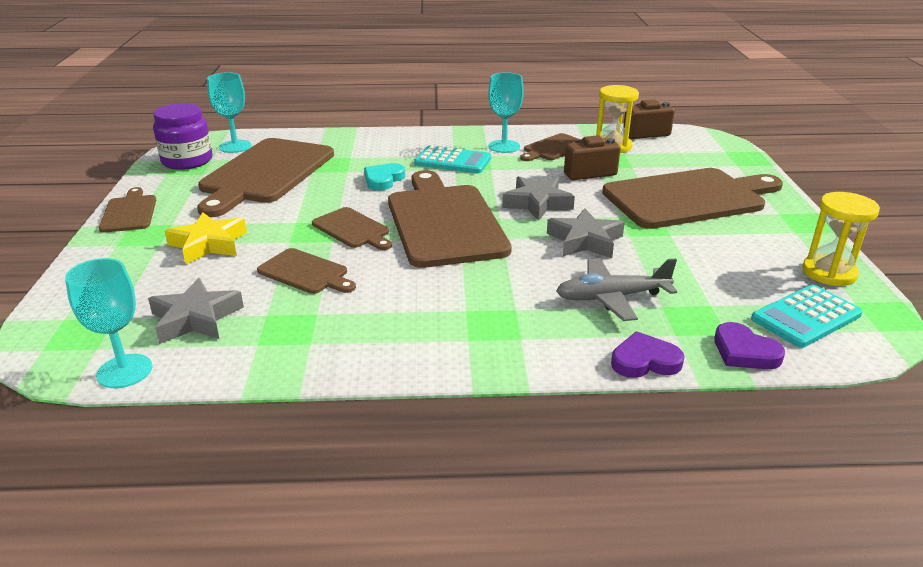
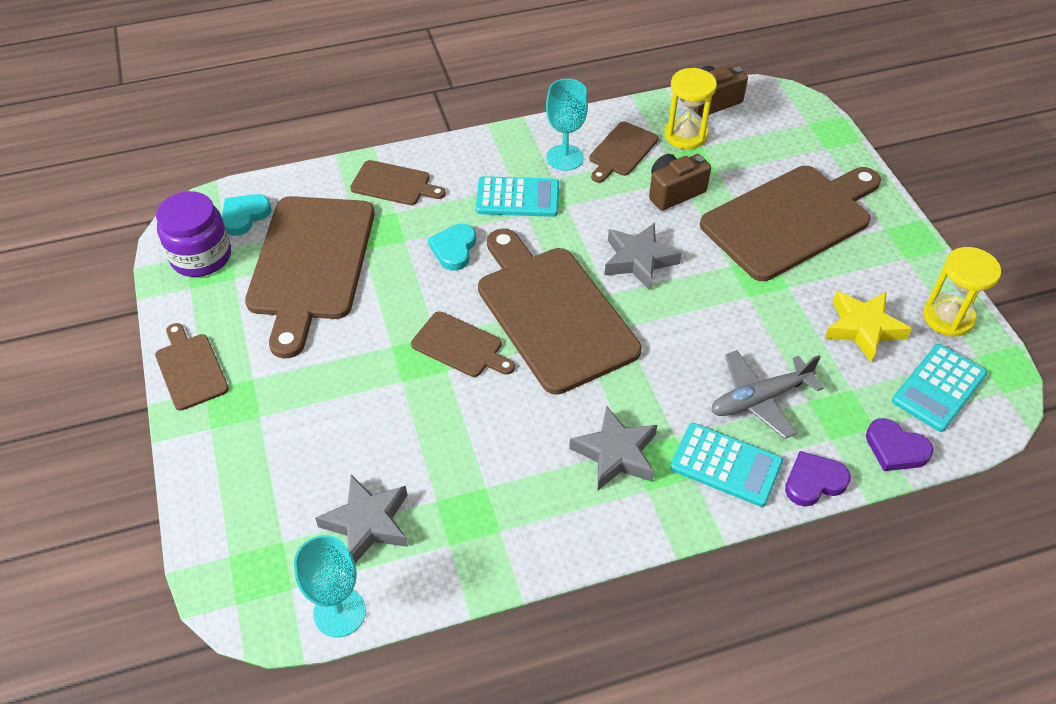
camera: 15 degrees left, 20 degrees up
(208, 244) = (315, 405): yellow star -> yellow star (863, 328)
(235, 146) = (244, 216): turquoise goblet -> turquoise heart
(305, 273) = (444, 428): brown cutting board -> brown cutting board (394, 184)
(557, 335) = (726, 465): none -> turquoise calculator
(585, 241) = (708, 315): grey star -> grey star (616, 453)

